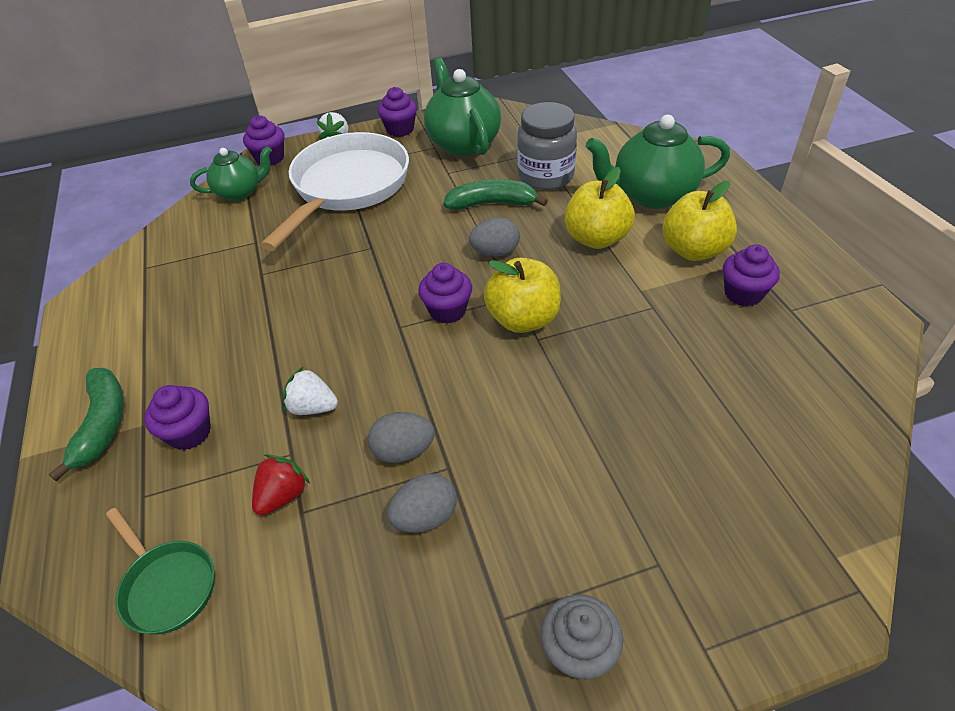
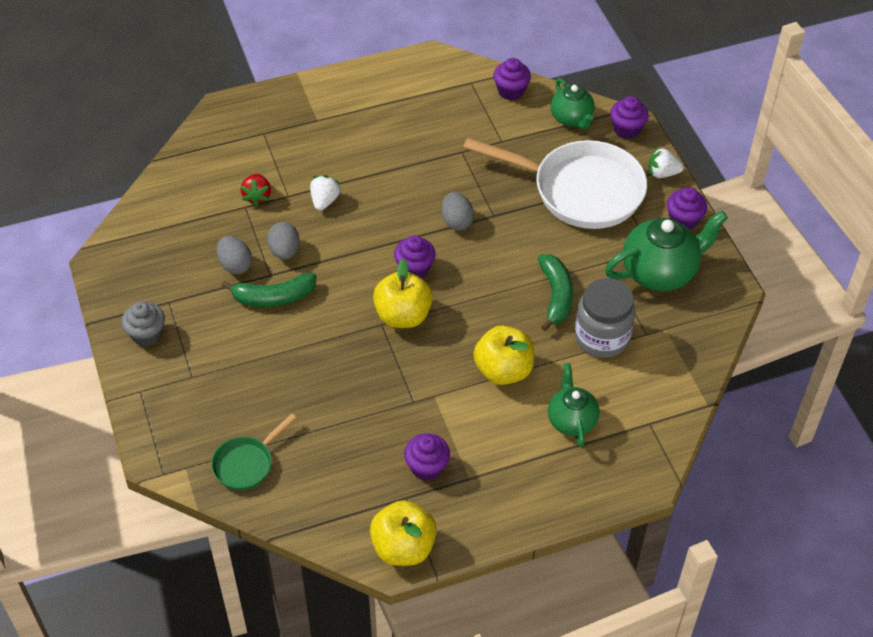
camera: 85 degrees right, 5 degrees up
(103, 424) = (318, 101): green banana -> green banana (274, 297)
(167, 586) = (205, 157): green pan -> green pan (246, 464)
(189, 433) = (308, 144): purple cupcake -> purple cupcake (511, 91)
(283, 495) = (257, 196): red strawberry -> red strawberry turned 60 degrees clockwise
(495, 252) = (485, 298): grey egg -> grey egg (456, 221)
(652, 195) = (571, 420): green teapot -> green teapot, size x0.62
(693, 250) = (485, 441): yellow apple -> yellow apple (403, 547)

